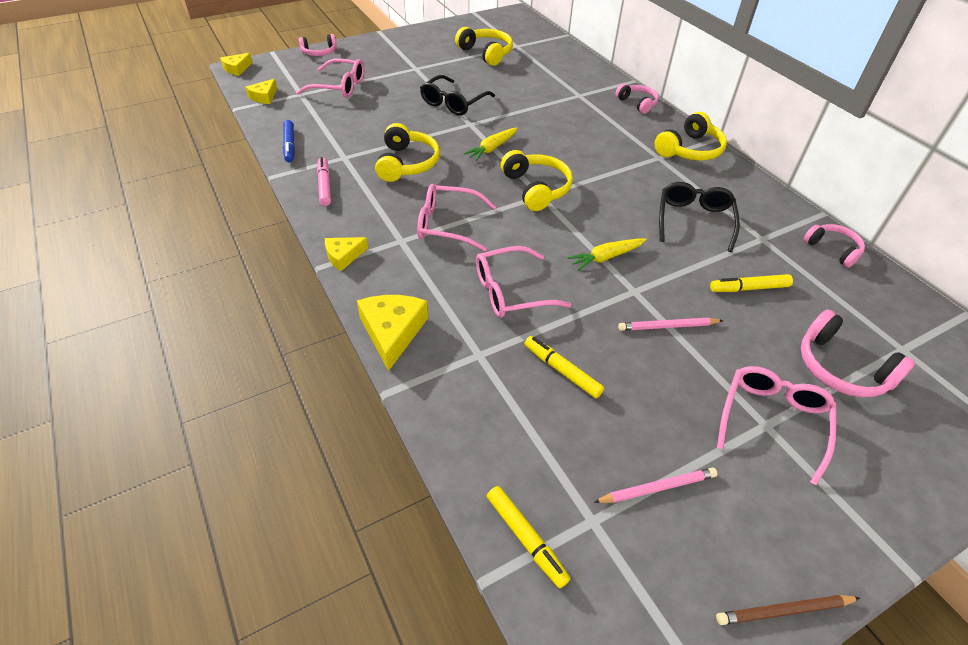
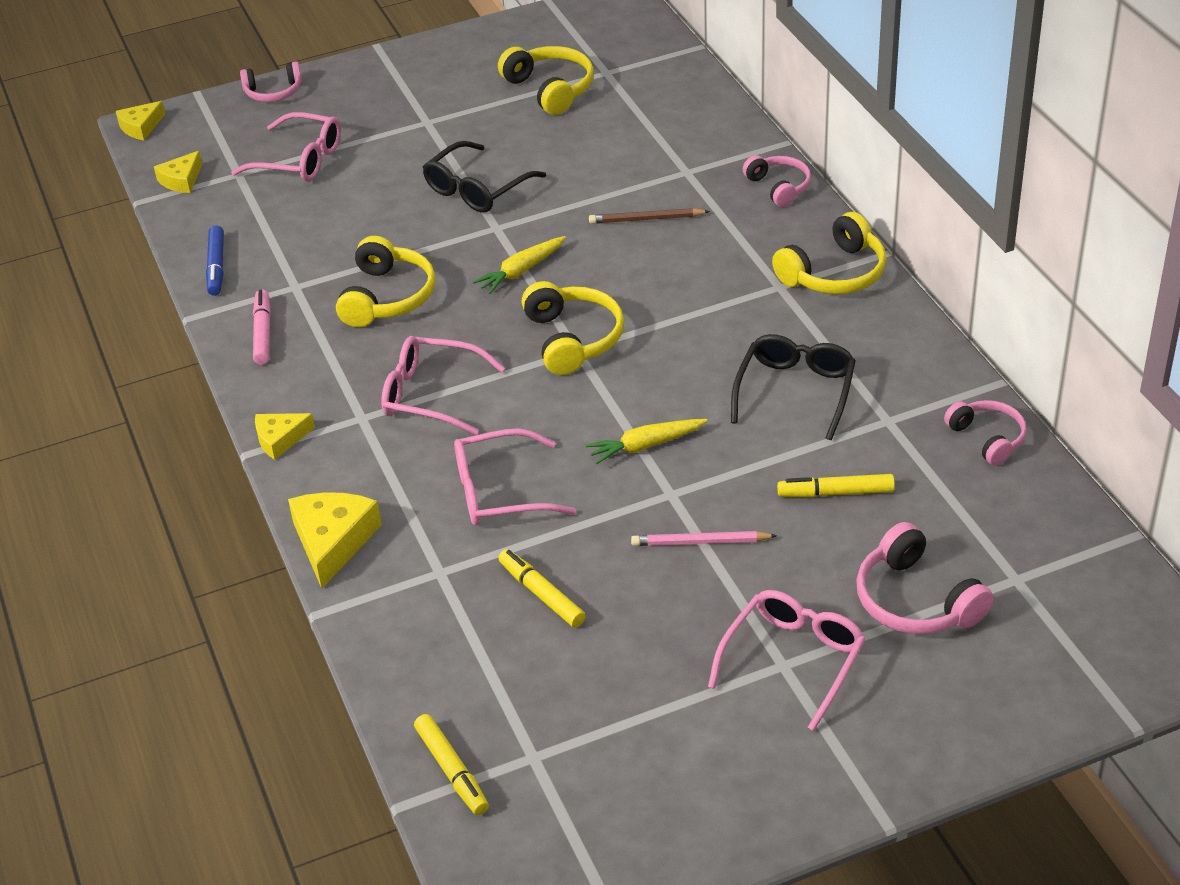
camera: 10 degrees right, 5 degrees down
(657, 488) = (620, 727): pink pencil -> none
(784, 611) = (720, 848): brown pencil -> brown pencil (646, 219)

